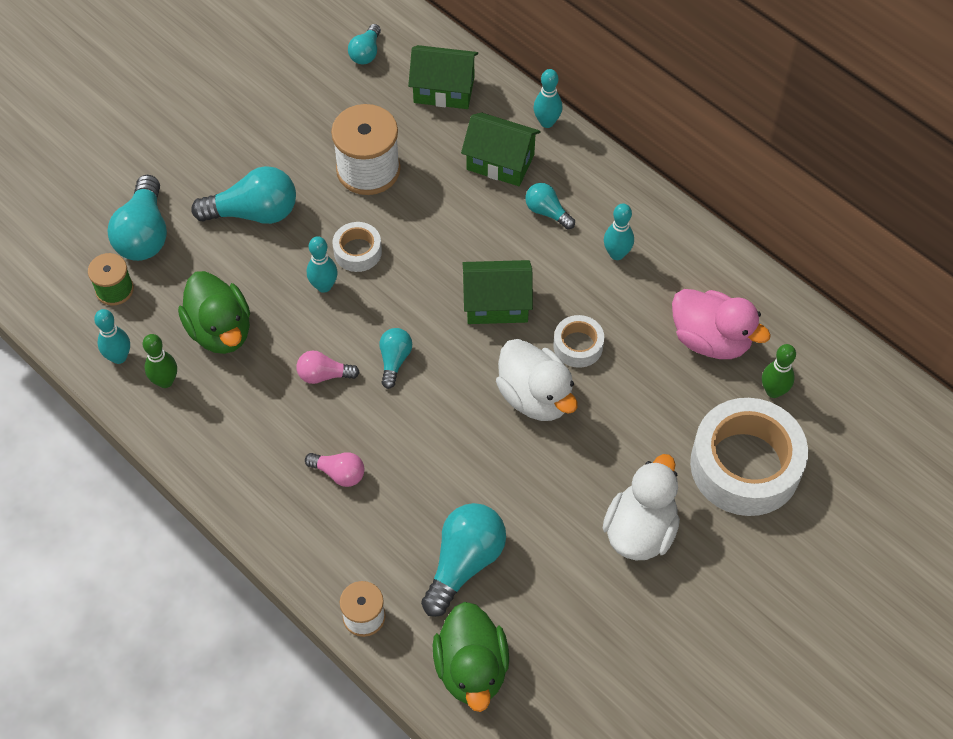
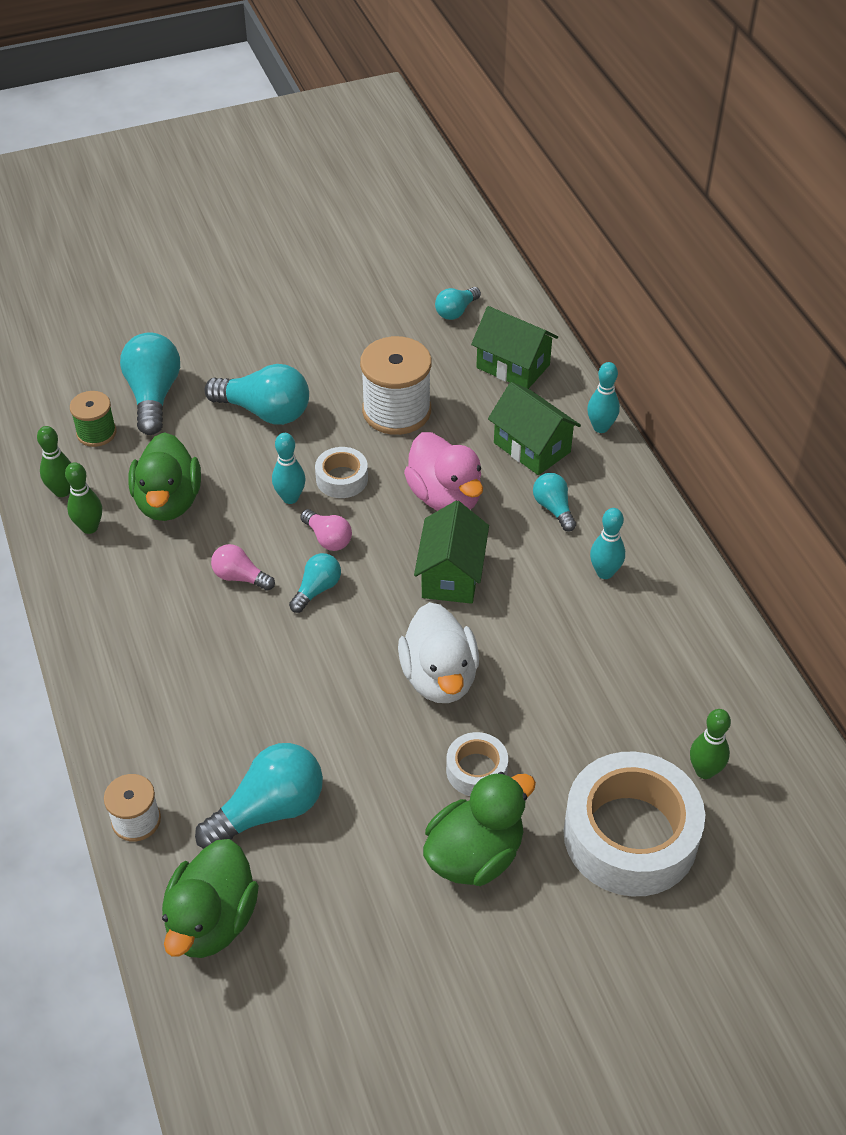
camera: 25 degrees right, 10 degrees down
(119, 357) = (62, 491): turquoise bowling pin -> green bowling pin
(144, 234) = (153, 395): turquoise light bulb -> turquoise light bulb turned 150 degrees clockwise
(339, 473) = (198, 673): pink light bulb -> pink light bulb (328, 538)
(496, 304) = (451, 575): green house -> green house turned 75 degrees clockwise
(578, 346) = (513, 645): white tape -> white tape (476, 770)
(640, 530) = (475, 855): white duck -> green duck
(711, 339) = (661, 692): pink duck -> pink duck (445, 497)

